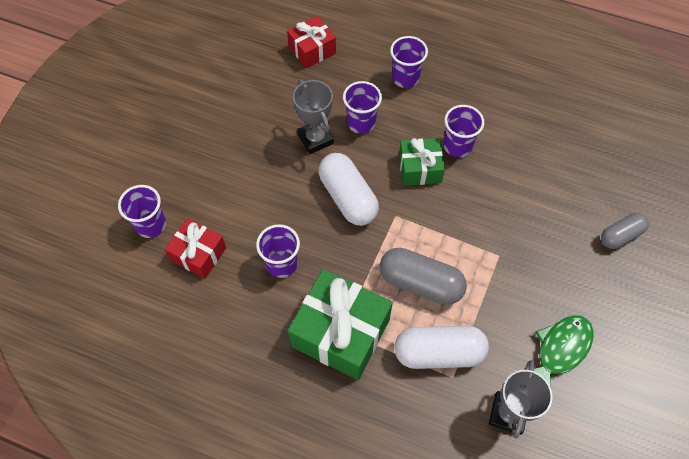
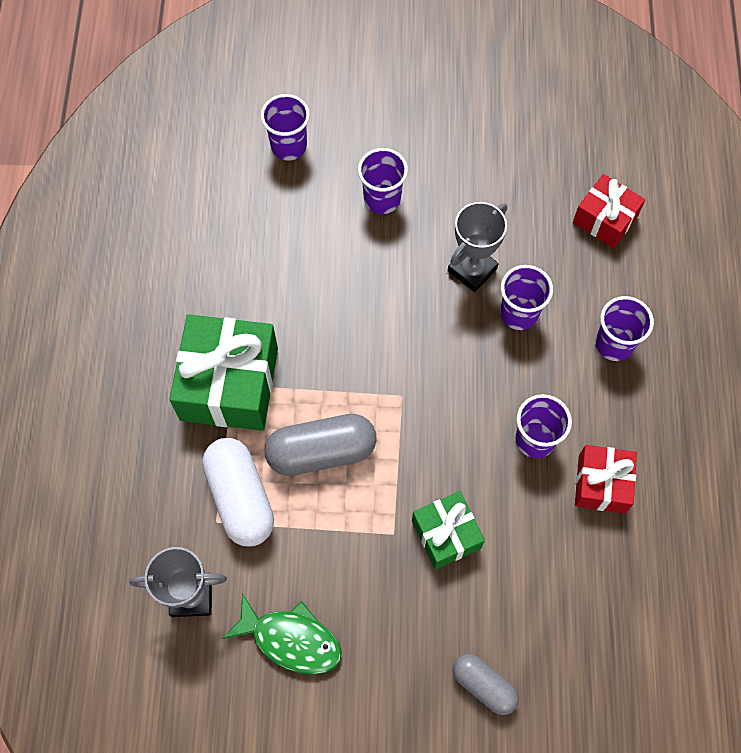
camera: 70 degrees right, 5 degrees up
(198, 254) = (271, 206): red gift -> red gift (601, 484)
(282, 264) = (291, 293): purple cup -> purple cup (382, 199)
(348, 197) = (405, 334): white capsule -> none
(420, 168) = (481, 403): green gift -> green gift (446, 534)
(420, 283) = (321, 451): grey capsule -> grey capsule turned 75 degrees clockwise

